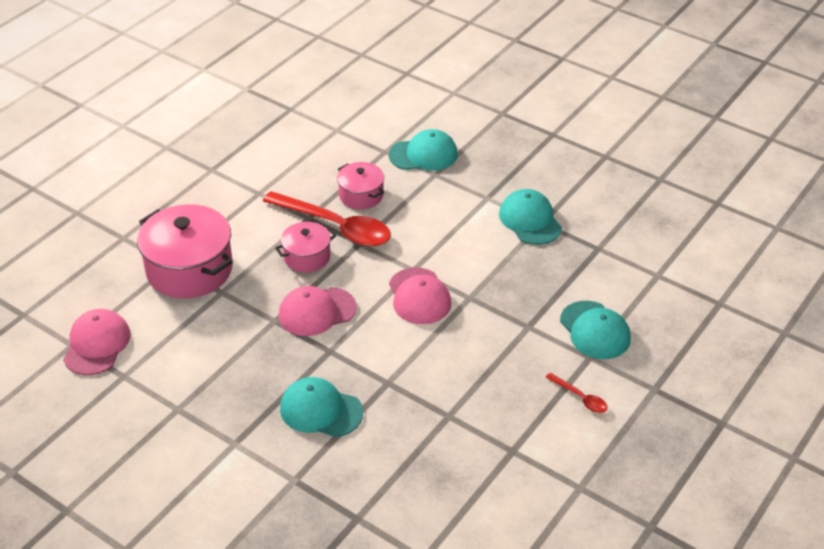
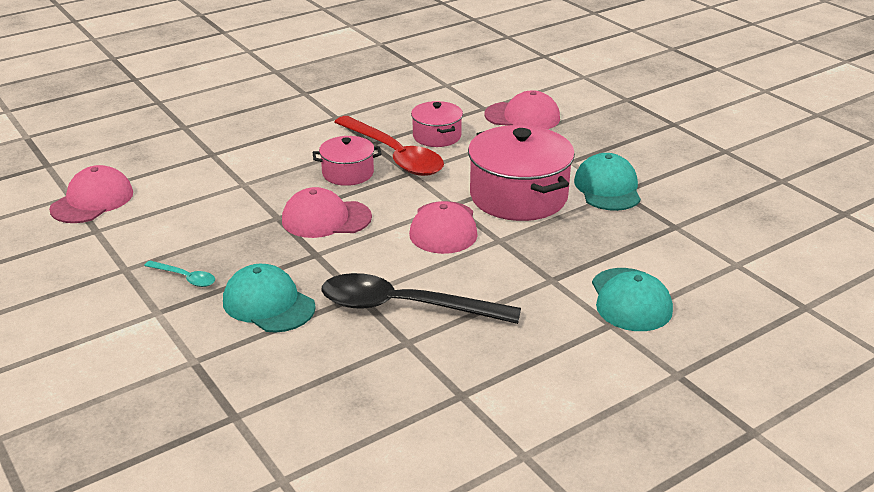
camera: 20 degrees right, 10 degrees down
(189, 269) = (226, 161): pink pot -> pink pot (518, 196)
(235, 404) = (185, 278): none -> turquoise spoon
(423, 155) = (522, 117): turquoise cap -> pink cap
(430, 383) = (405, 307): none -> black spoon
(580, 398) = (576, 361): red spoon -> none

